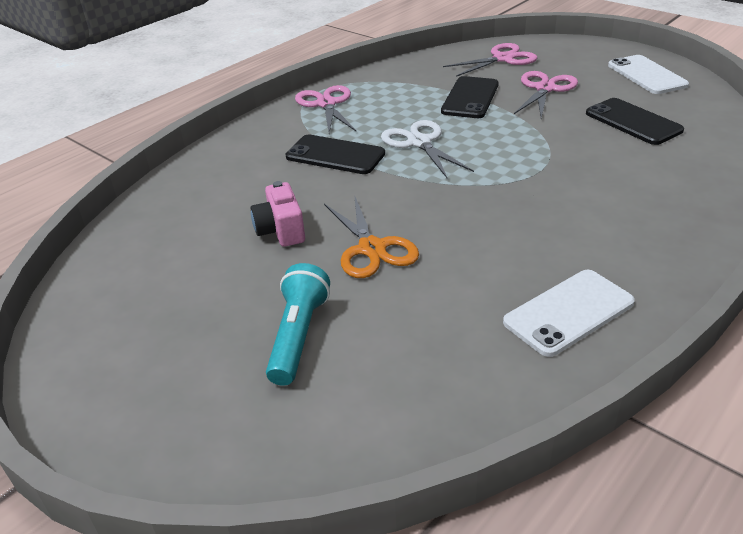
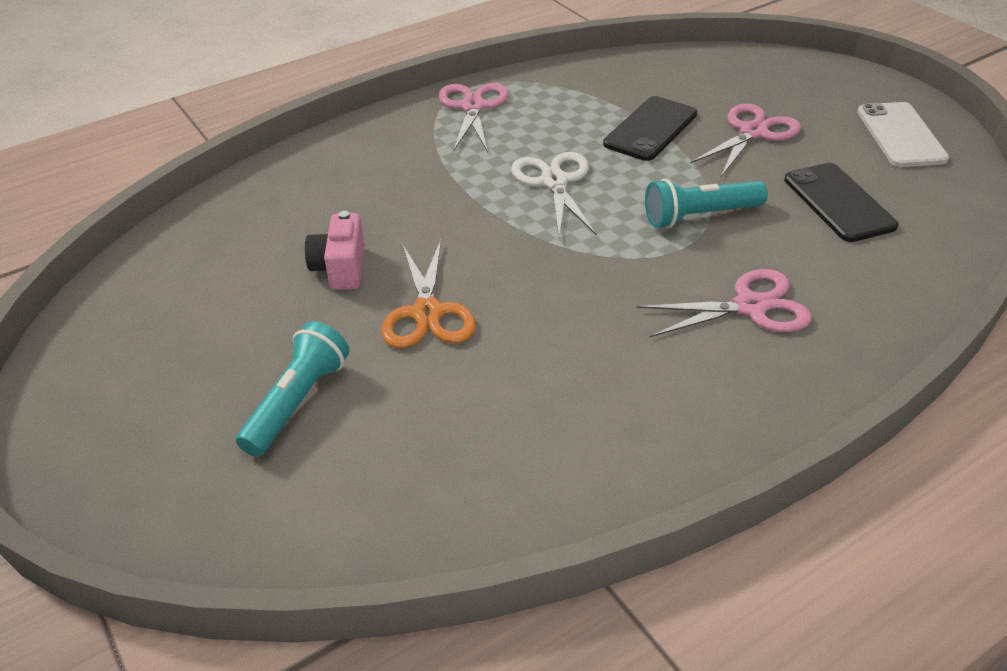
camera: 15 degrees right, 5 degrees up
(335, 155) = (448, 181): black phone -> none
(503, 59) = (724, 77): pink scissors -> pink scissors (750, 306)
(541, 146) = (699, 216): none -> turquoise flashlight
(568, 312) = (604, 444): white phone -> none

